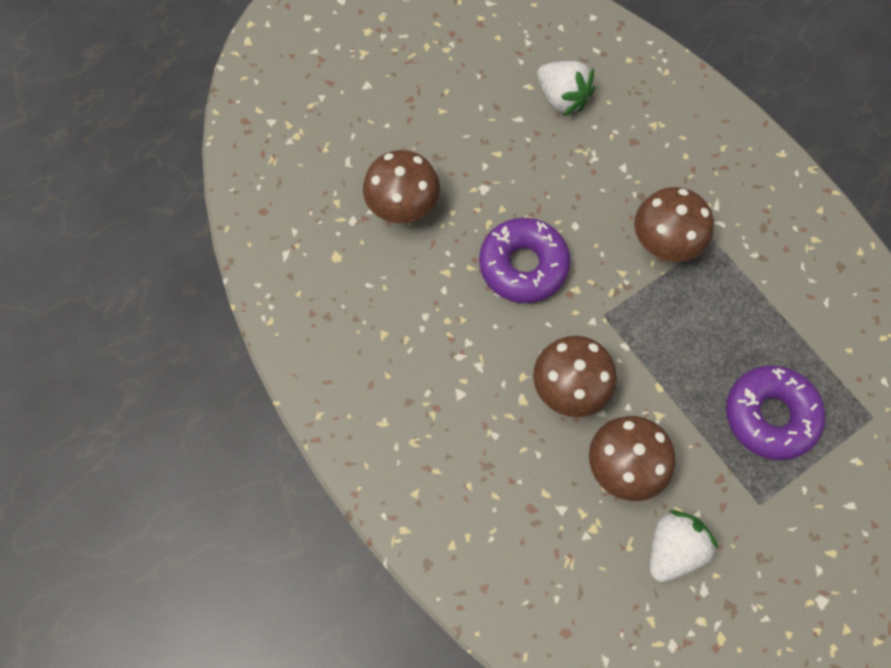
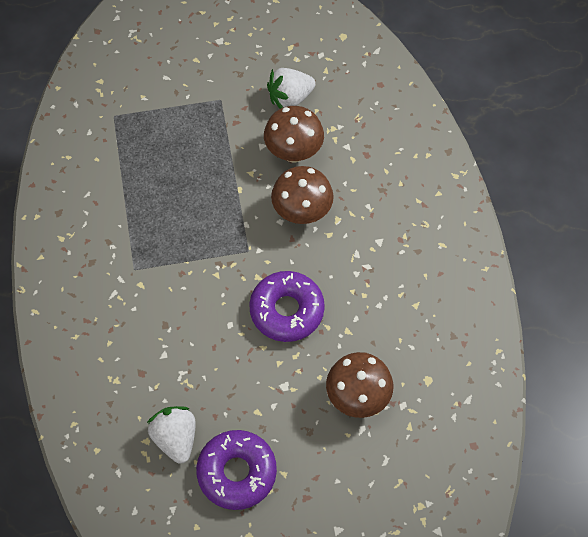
camera: 155 degrees left, 5 degrees down
(664, 245) = (173, 281): brown mushroom -> none
(770, 416) = (178, 142): purple donut -> purple donut (237, 472)

